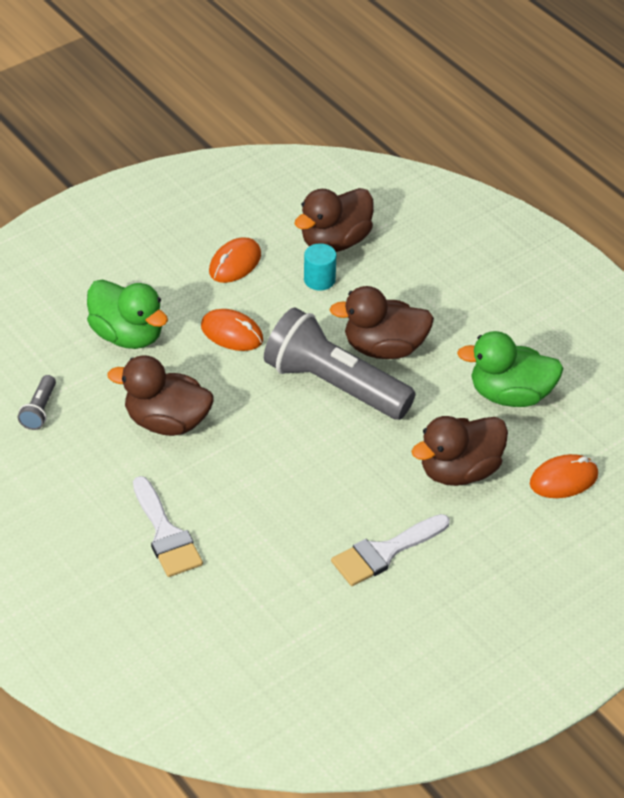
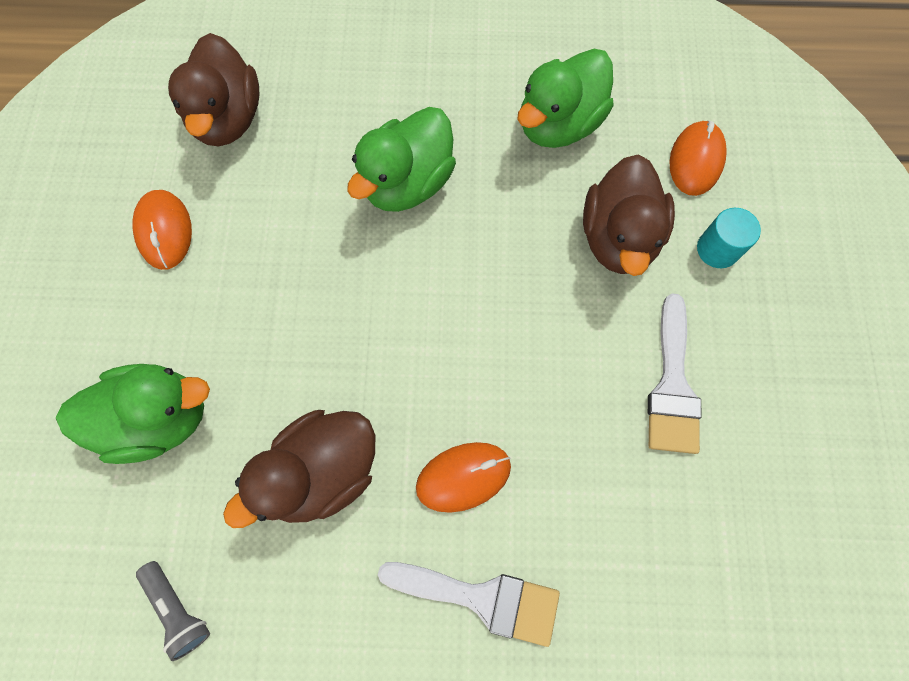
camera: 50 degrees left, 25 degrees up
(232, 333) = (258, 308): orange mouse -> orange mouse (463, 476)
(319, 280) = (264, 171): turquoise cylinder -> turquoise cylinder (717, 249)
(334, 385) = (415, 264): grey flashlight -> none
(384, 348) = (407, 183): brown duck -> green duck

